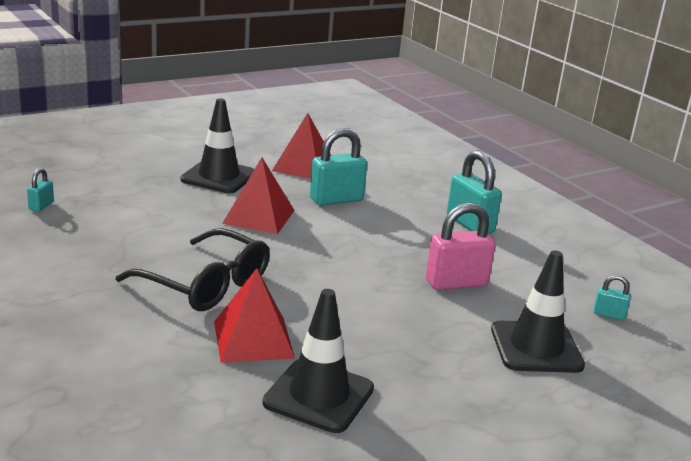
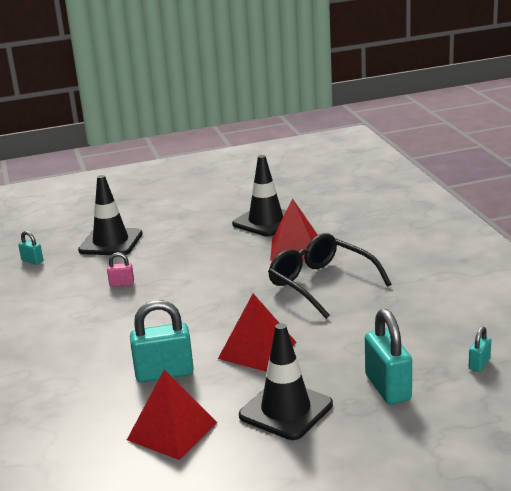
camera: 160 degrees left, 0 degrees up
(456, 283) = (122, 284): pink padlock -> pink padlock, size x0.50
(470, 224) = (50, 340): turquoise padlock -> turquoise padlock (388, 387)

